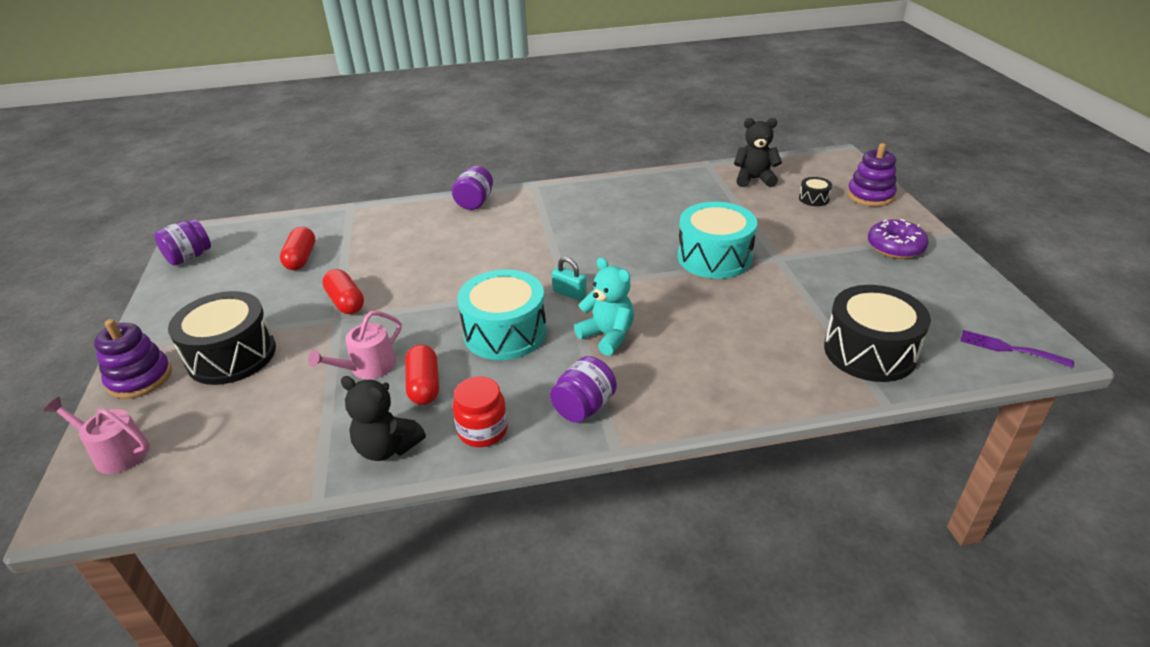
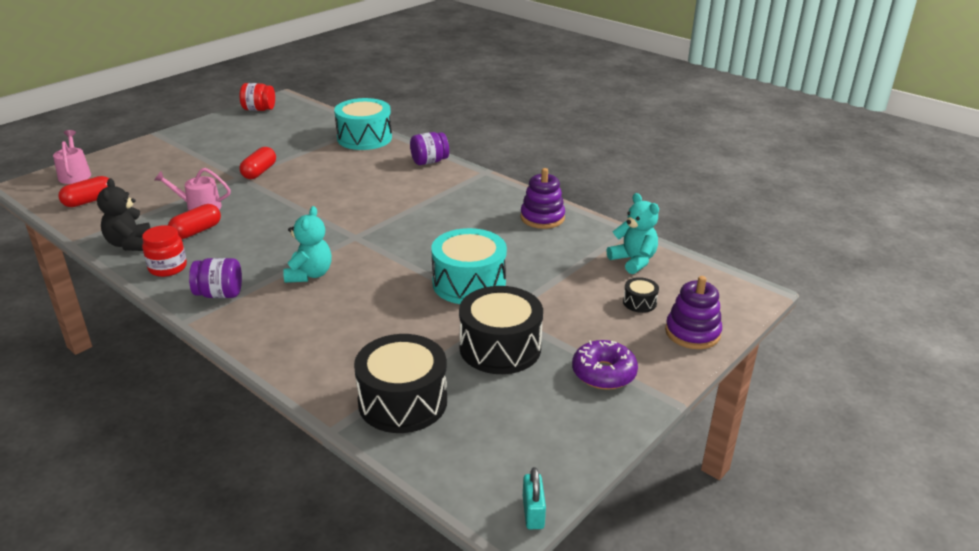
camera: 50 degrees right, 5 degrees down
(140, 378) = (136, 151): purple stacking toy -> purple stacking toy (542, 218)
(189, 257) = (259, 109): purple jar -> red jar
(232, 355) = (176, 164): black drum -> black drum (500, 347)
(301, 258) = (292, 139): red capsule -> red capsule (89, 201)
(505, 332) = (277, 235): turquoise drum -> turquoise drum (364, 138)
(569, 293) = (348, 241): turquoise padlock -> turquoise padlock (533, 512)
(754, 179) = (633, 261): black teddy bear -> turquoise teddy bear
(1009, 348) = (487, 485): purple fork -> none

